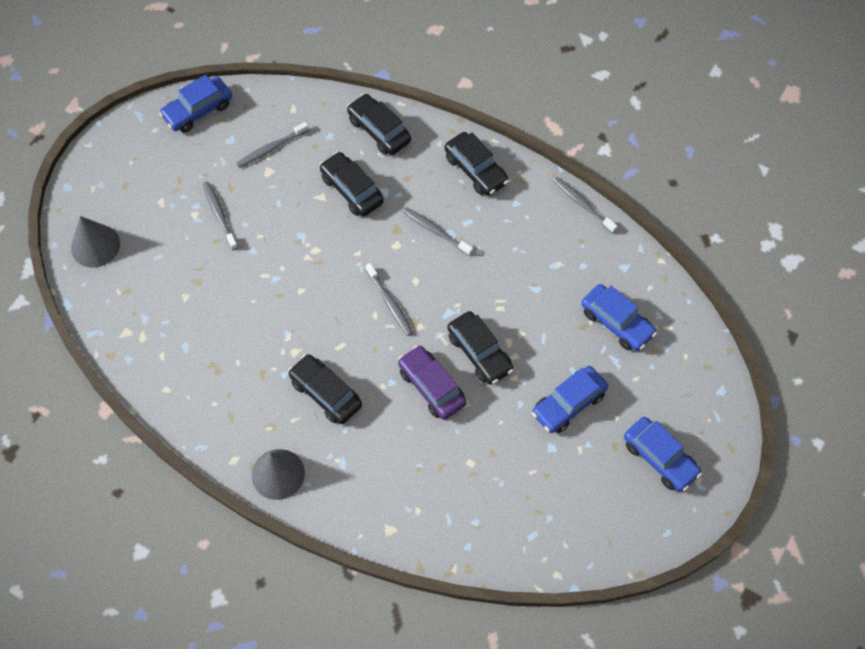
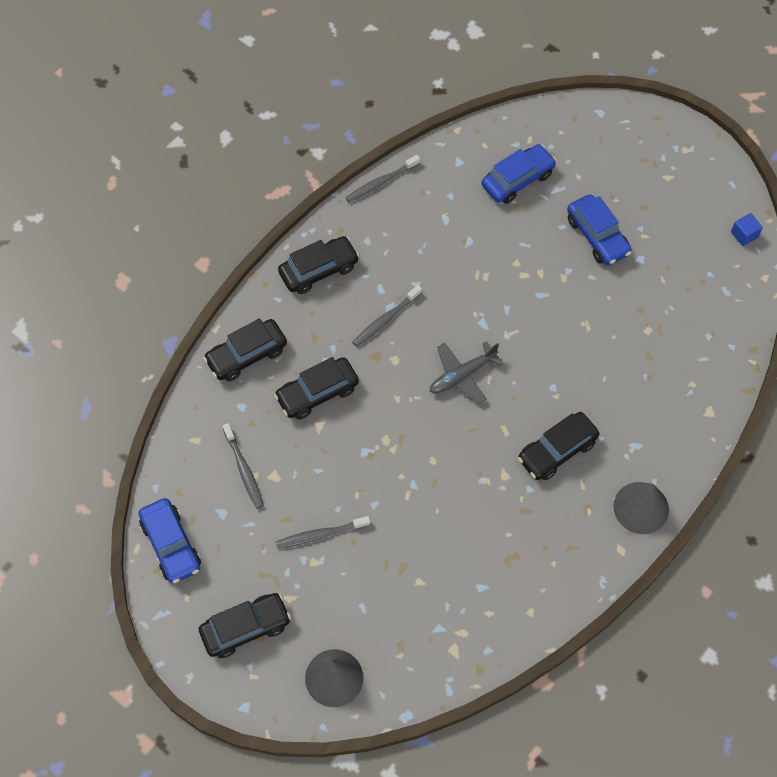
camera: 80 degrees left, 0 degrees up
(390, 303) = (462, 375): grey toothbrush -> grey plane
(431, 387) = (563, 351): purple car -> none
(479, 352) = (532, 302): black car -> black car (245, 628)
(605, 549) = (744, 235): none -> blue cube
(660, 458) = (660, 174): blue car -> none

